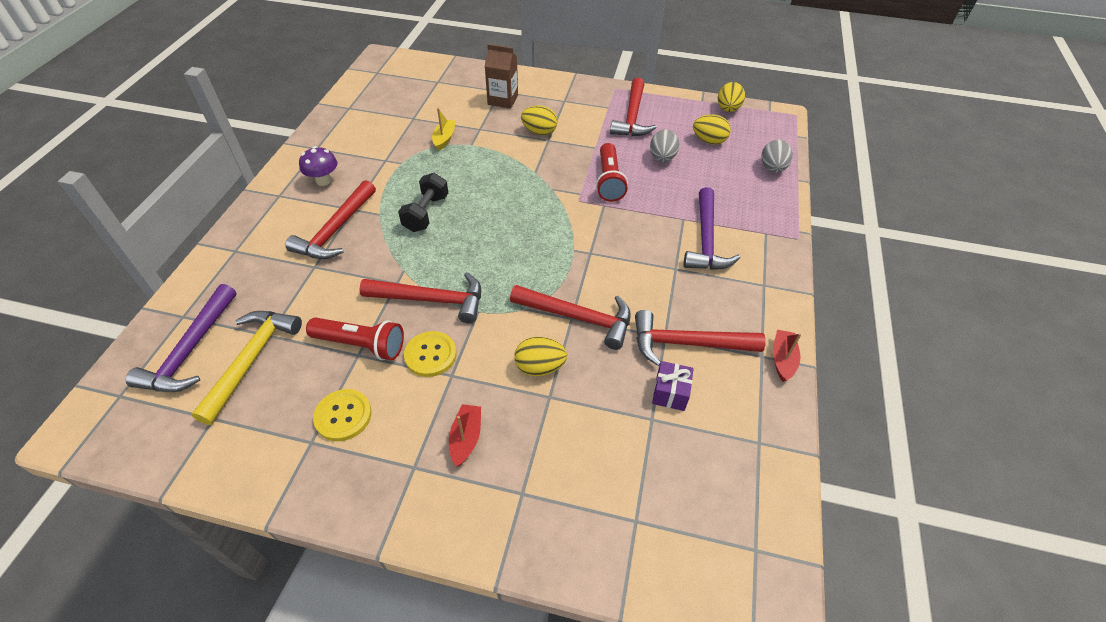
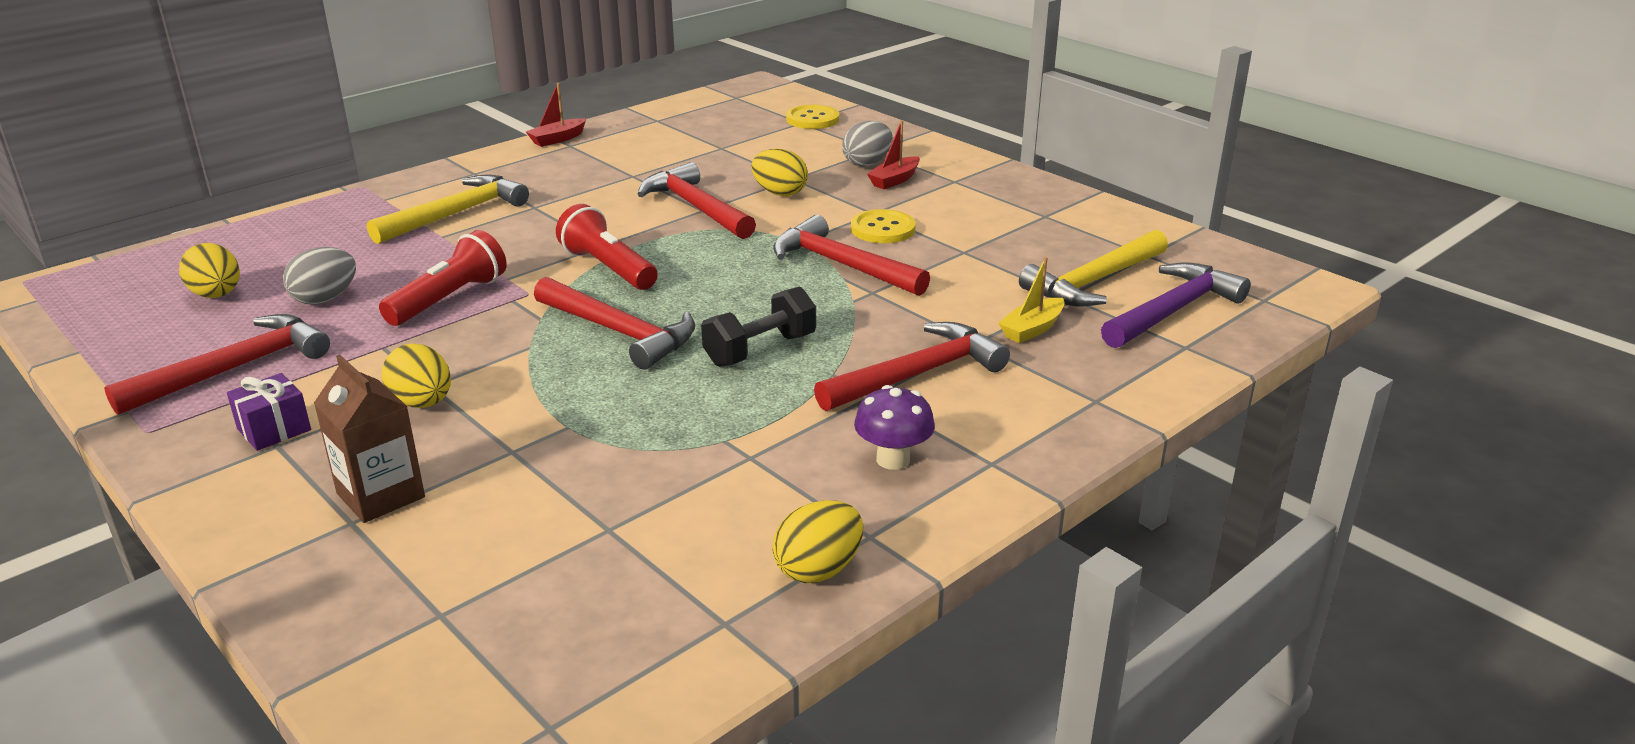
camera: 145 degrees left, 20 degrees down
(343, 416) = (1004, 220): yellow button -> yellow button (812, 119)
(361, 345) = (955, 256): red flashlight -> red flashlight (608, 268)
(444, 139) = (600, 456): yellow boat -> yellow boat (1032, 329)
(670, 393) = (684, 152): purple gift -> purple gift (274, 429)
(687, 343) = (620, 167): red hammer -> red hammer (620, 332)
(706, 240) = (456, 214): purple hammer -> yellow hammer
(727, 109) = (80, 324): yellow egg -> yellow egg (818, 569)
(772, 168) = (226, 241): grey egg -> grey egg (867, 163)

